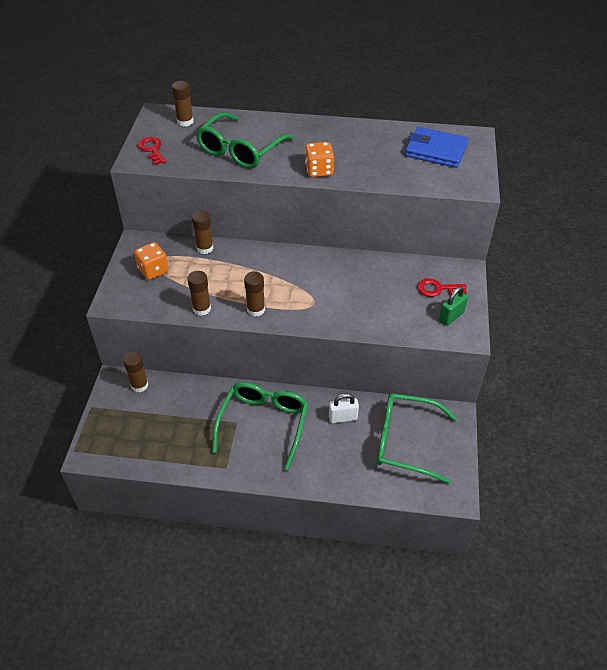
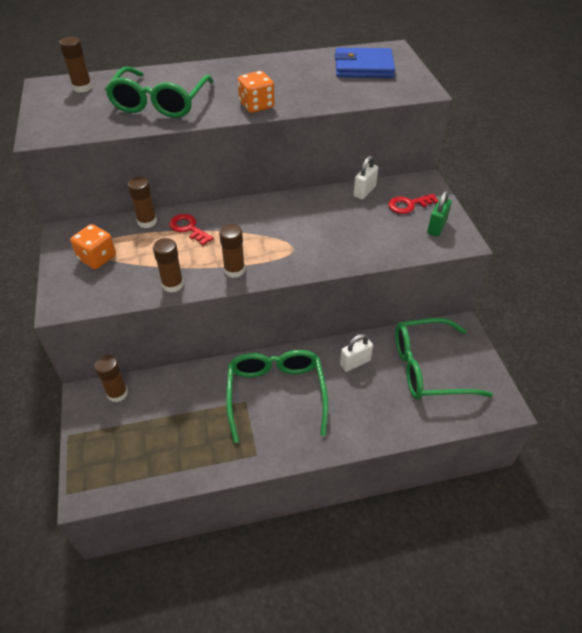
camera: 20 degrees left, 0 degrees up
(152, 149) = (56, 120): red key -> red key (188, 228)
(403, 266) = (364, 191): none -> white padlock

